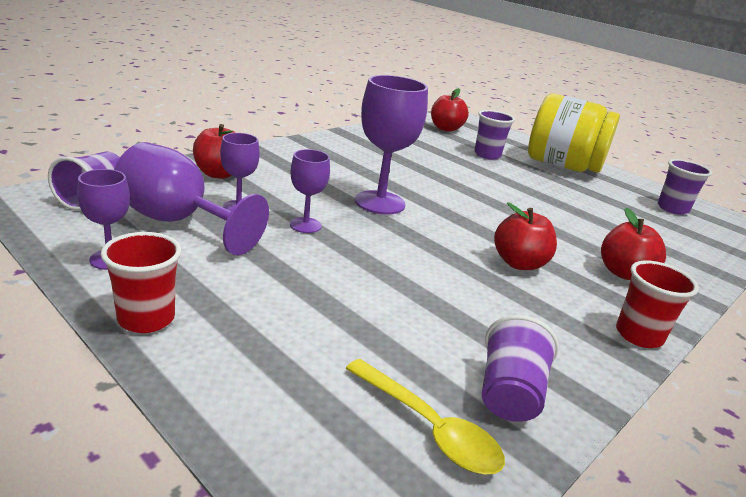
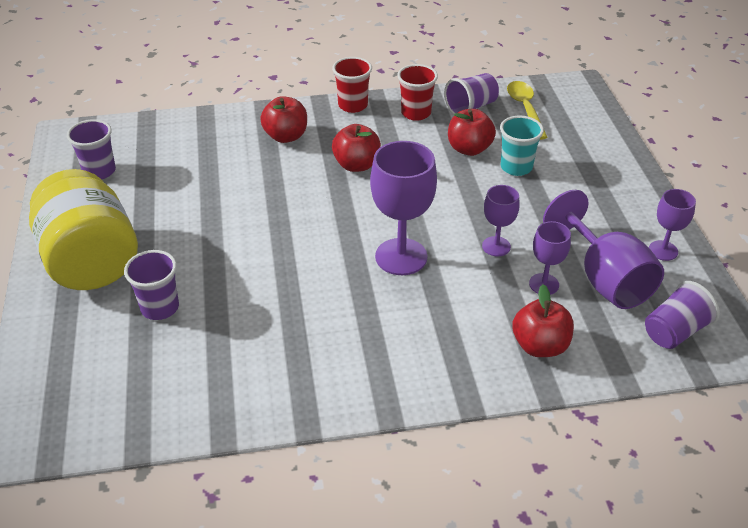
camera: 140 degrees left, 15 degrees up
(146, 319) = (644, 197): red cup -> red cup (416, 113)
(353, 311) = (516, 167): none -> turquoise cup
(445, 129) = (119, 394): red apple -> red apple (469, 149)

